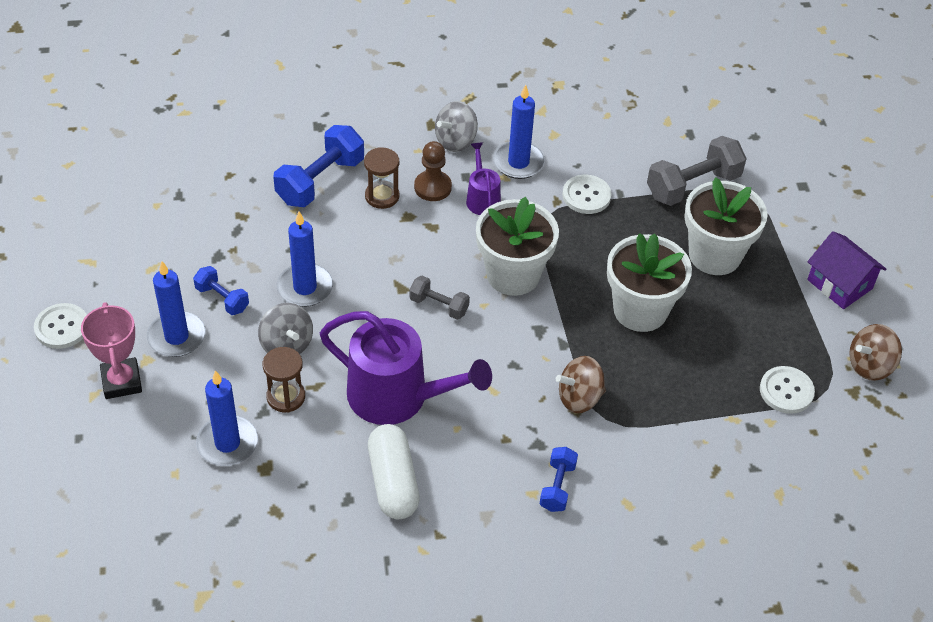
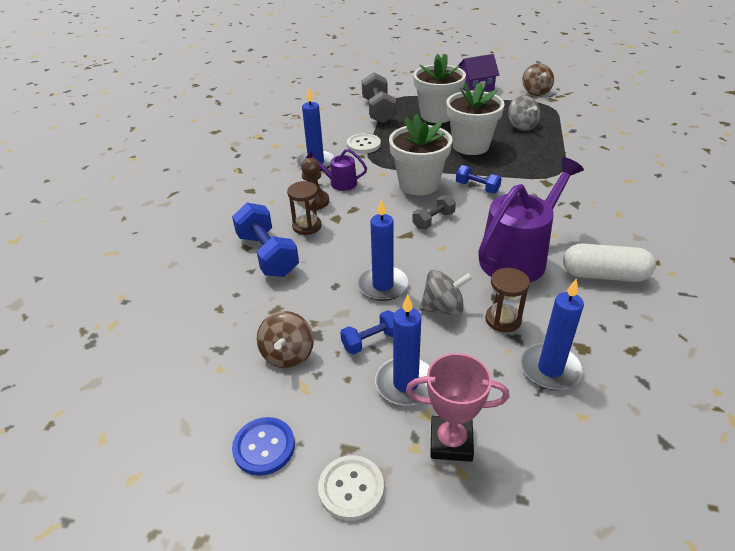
camera: 65 degrees left, 10 degrees down
(85, 262) = (264, 447): none -> blue button
(455, 141) = (275, 183): grey spinning top -> grey spinning top (521, 126)
(557, 486) = (613, 203): blue dumbbell -> blue dumbbell (477, 187)
(579, 398) = (538, 180): brown spinning top -> brown spinning top (288, 354)
(786, 391) = (548, 116): white button -> none

